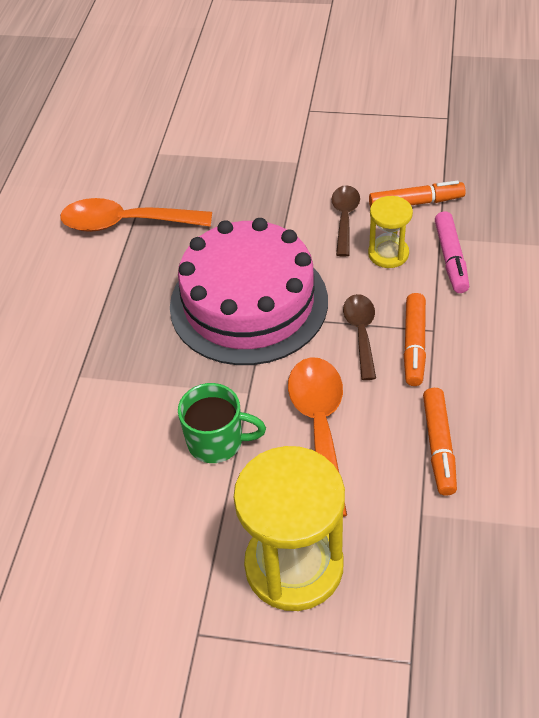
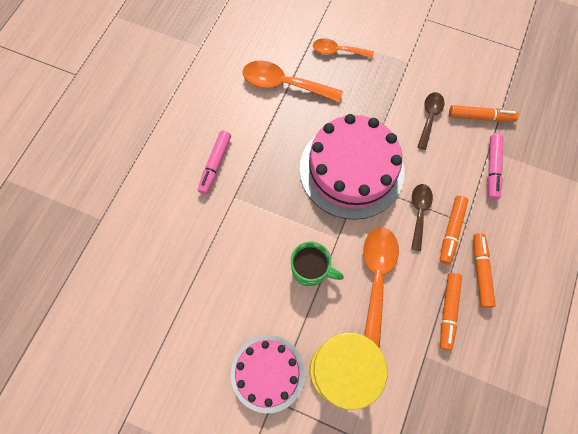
camera: 10 degrees right, 20 degrees up
(41, 341) = (215, 165): none -> pink marker
(180, 597) = (268, 373): none -> pink cake
(195, 170) = (338, 51): none -> orange spoon
(388, 254) = (451, 154): yellow hourglass -> none
(471, 385) = (480, 271): none -> orange marker

